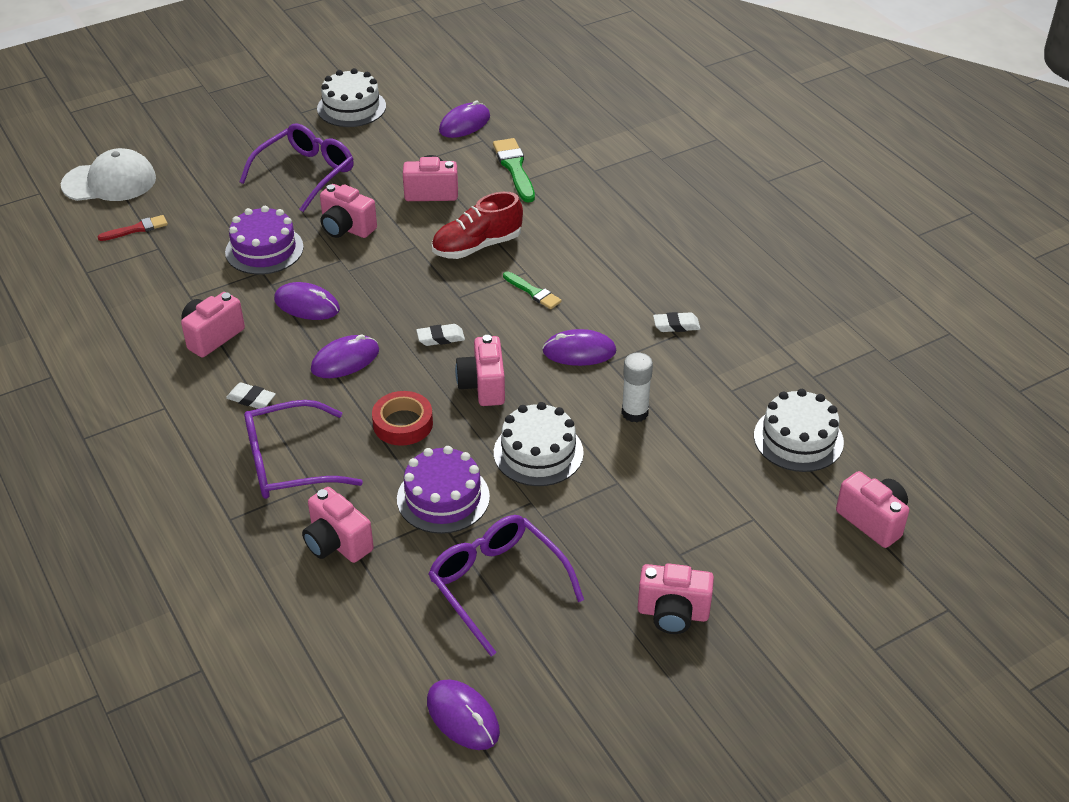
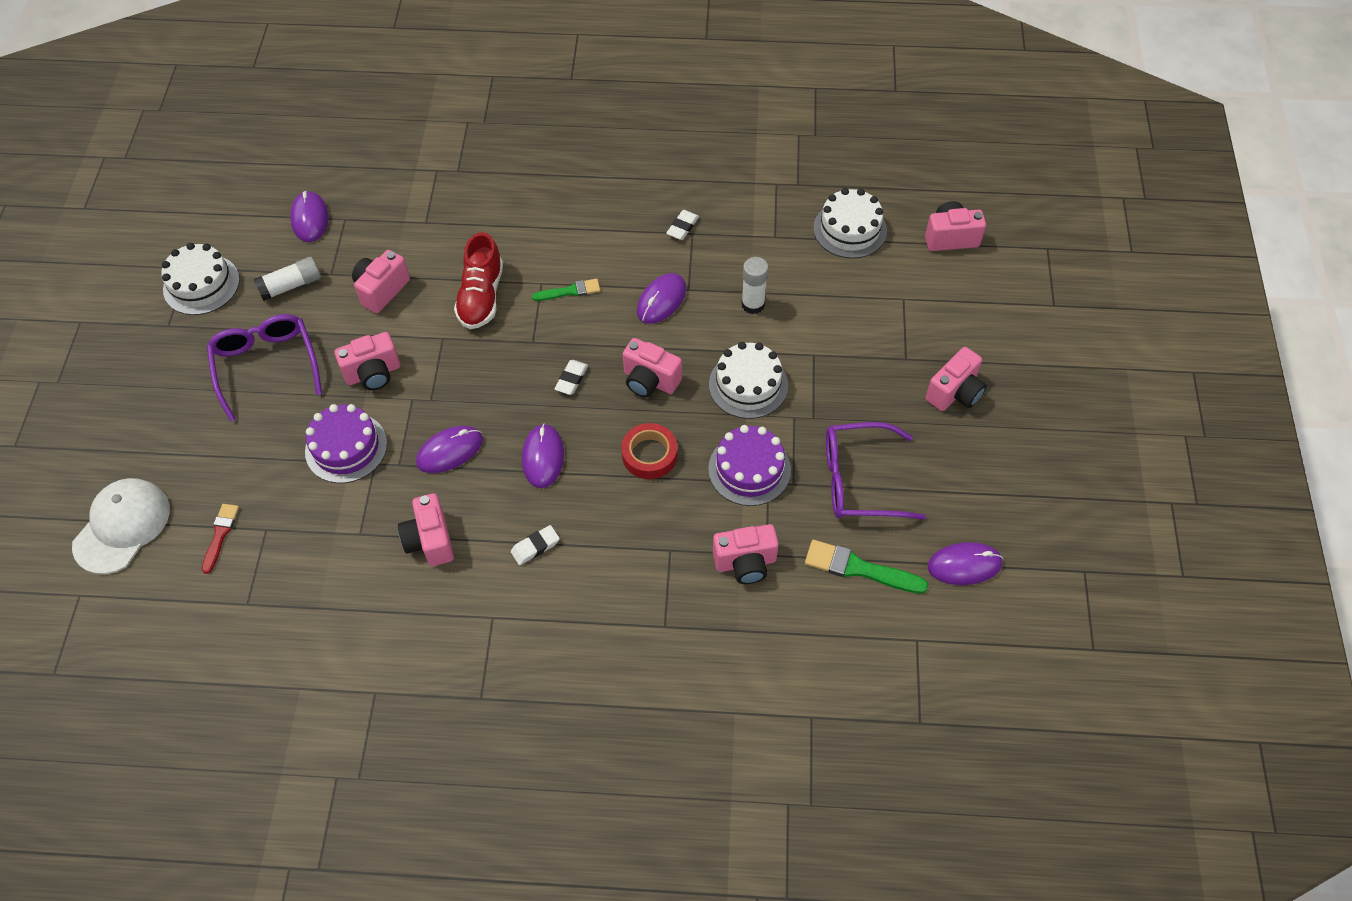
camera: 55 degrees left, 15 degrees up
(289, 463) = (633, 554): purple glasses -> none
(391, 147) = (291, 285): none -> white glue stick
(515, 168) = (405, 219): green brush -> green brush (859, 568)

